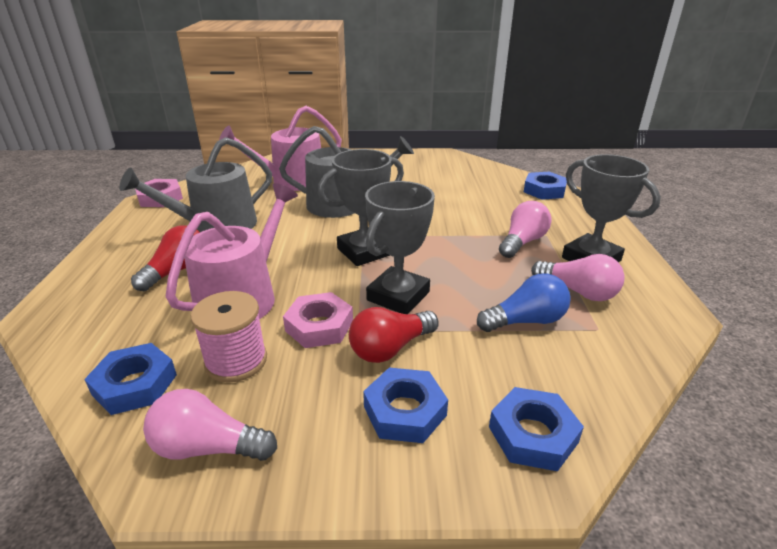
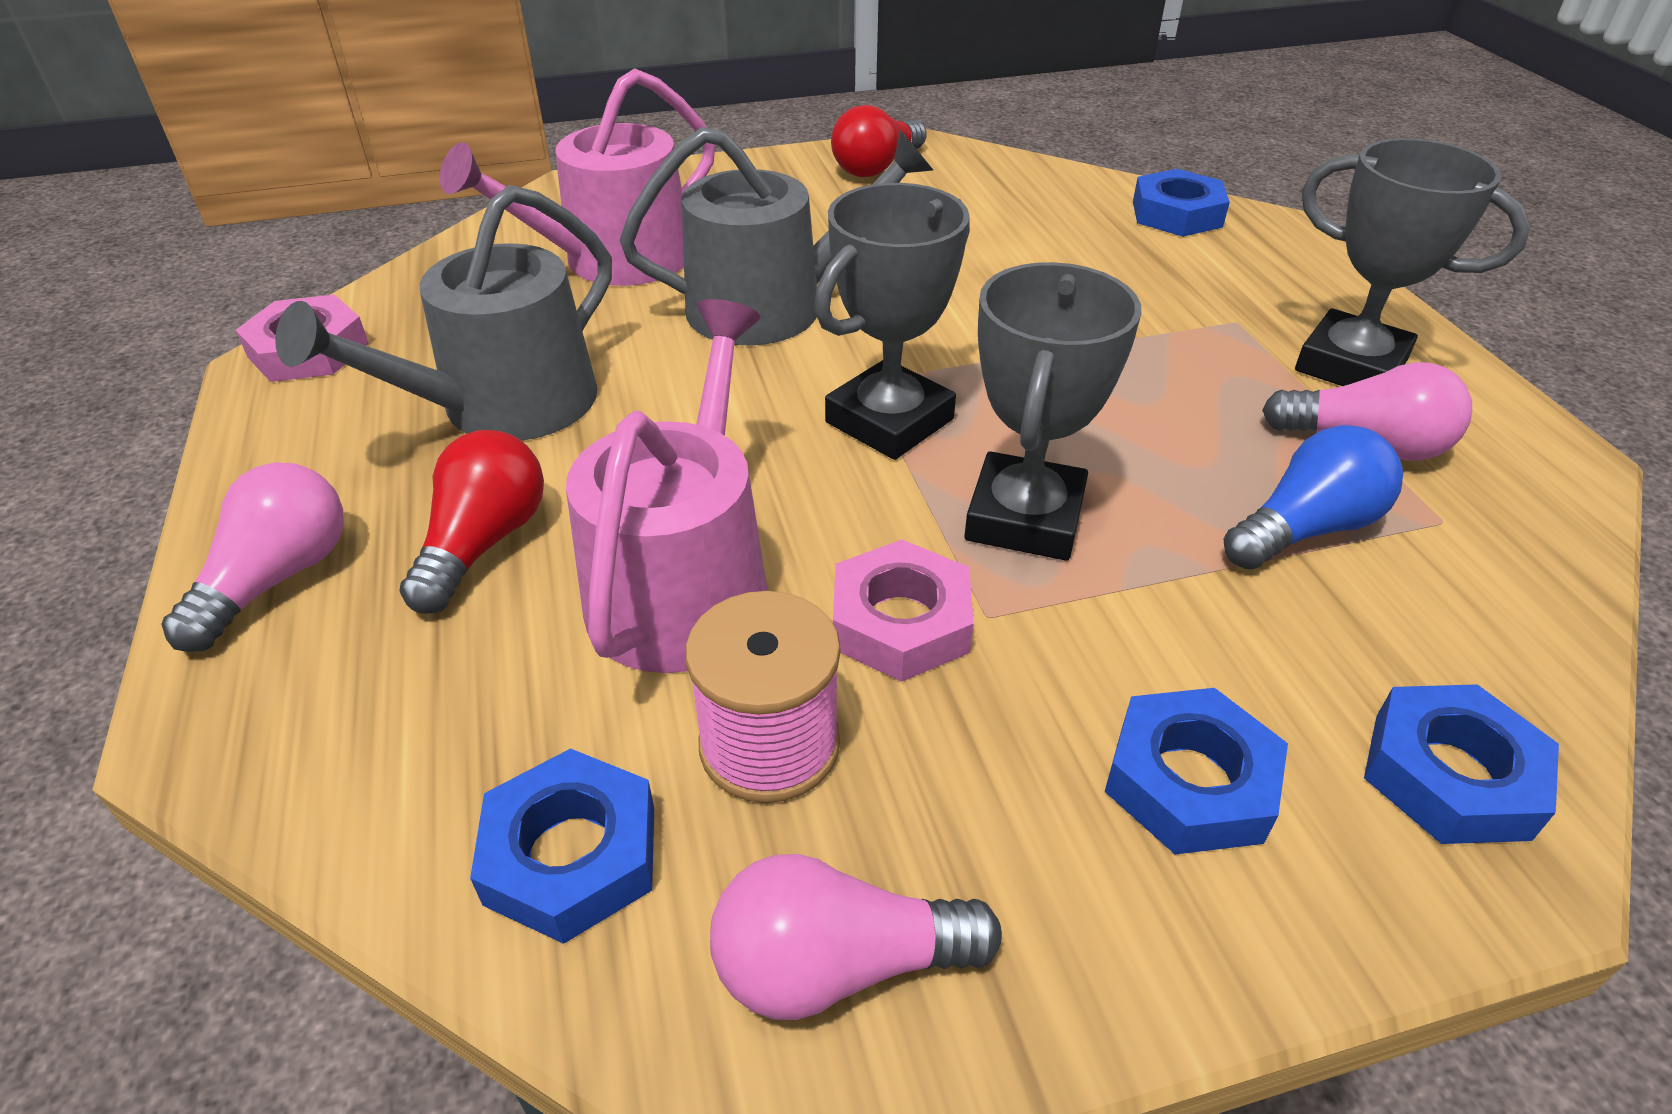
camera: 15 degrees left, 10 degrees up
(390, 348) = (1079, 645): red light bulb -> red light bulb (876, 167)
(522, 242) = (1201, 346): pink light bulb -> pink light bulb (277, 578)

